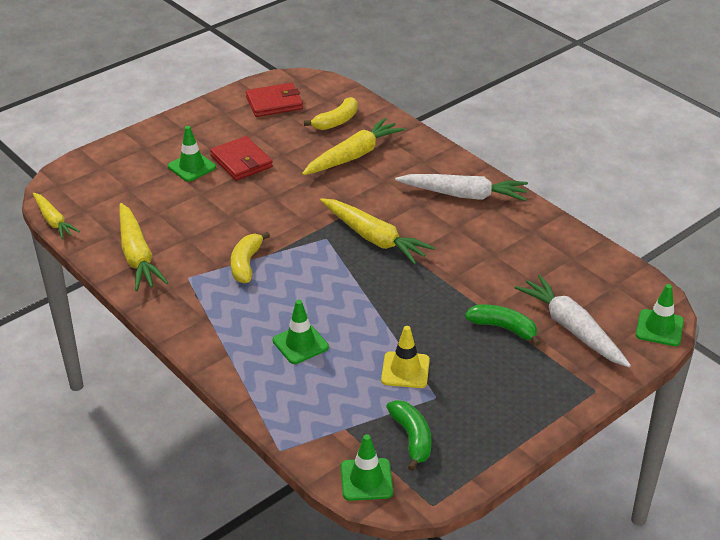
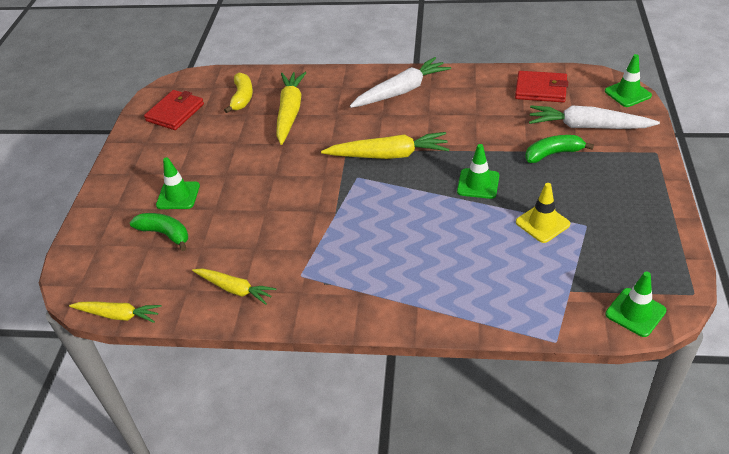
camera: 40 degrees left, 5 degrees up
(137, 256) = (235, 289): yellow carrot -> yellow carrot, size x0.63
(241, 161) = (212, 167): red wallet -> red wallet (541, 89)
(246, 264) = (329, 234): yellow banana -> none
(300, 344) = (453, 259): green traffic cone -> green traffic cone (478, 184)
(412, 438) = (616, 262): green banana -> green banana (165, 234)

